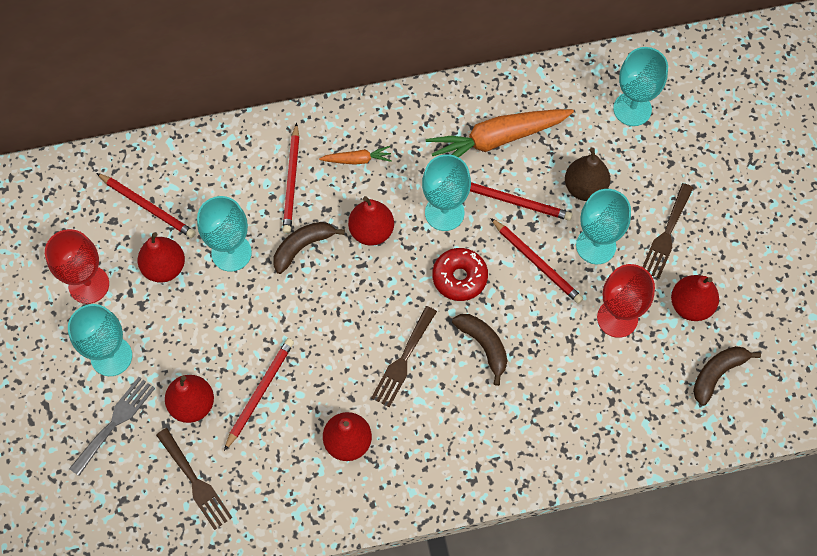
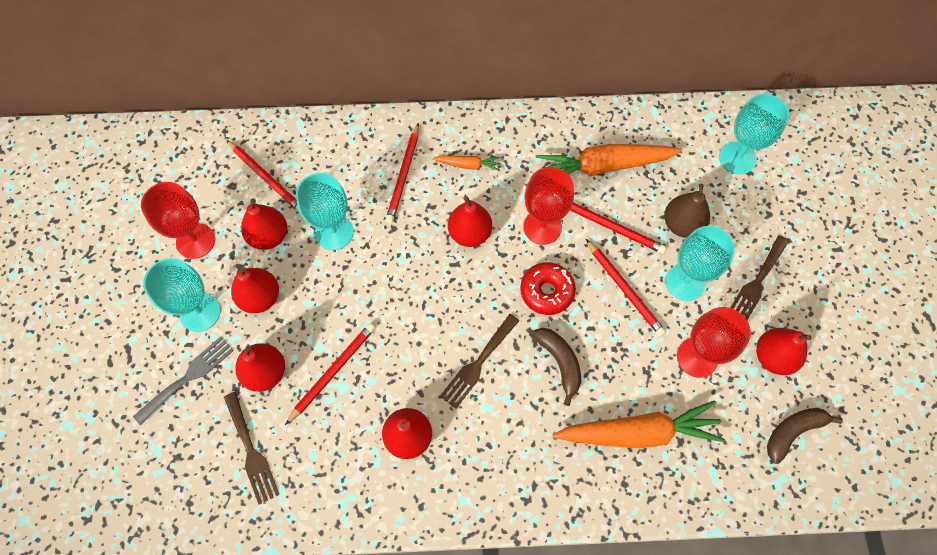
camera: 10 degrees right, 0 degrees up
(170, 331) = (260, 297): none -> red pear
(302, 247) = (402, 238): brown banana -> none
(444, 213) = (542, 227): turquoise goblet -> red goblet
(570, 399) = (638, 432): none -> orange carrot

